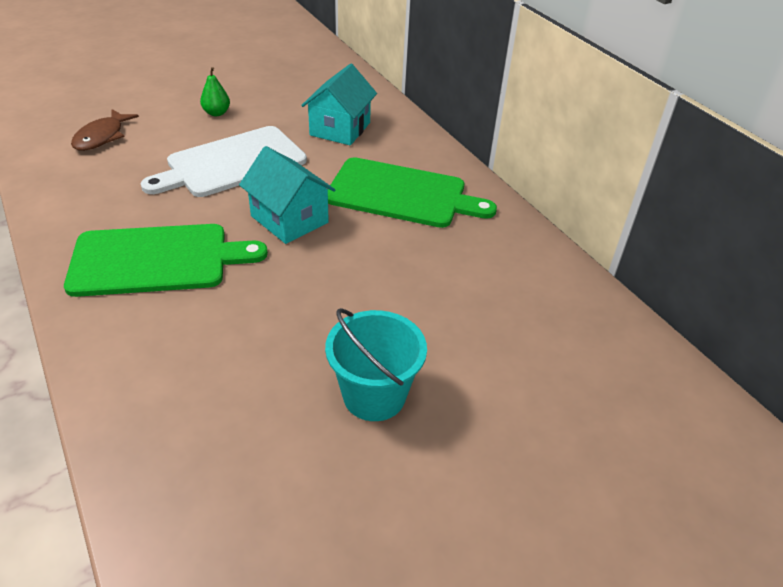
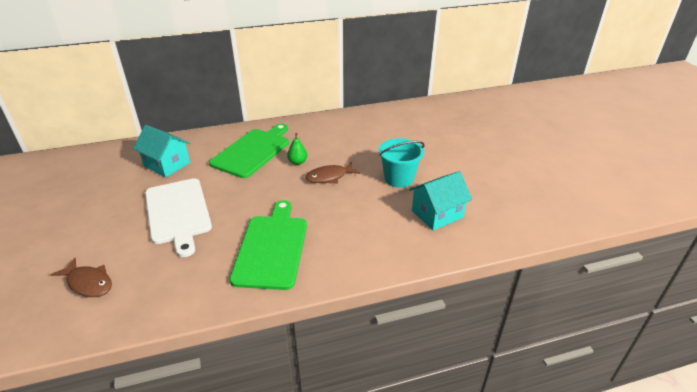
camera: 75 degrees left, 5 degrees down
(216, 113) = (100, 218): green pear -> green pear (297, 162)
(289, 219) = (256, 192): turquoise house -> turquoise house (437, 214)
(353, 293) = (329, 177): none -> brown fish

